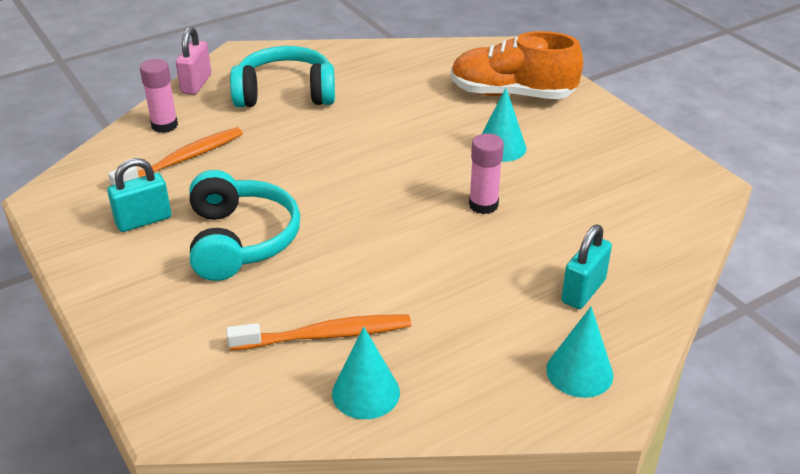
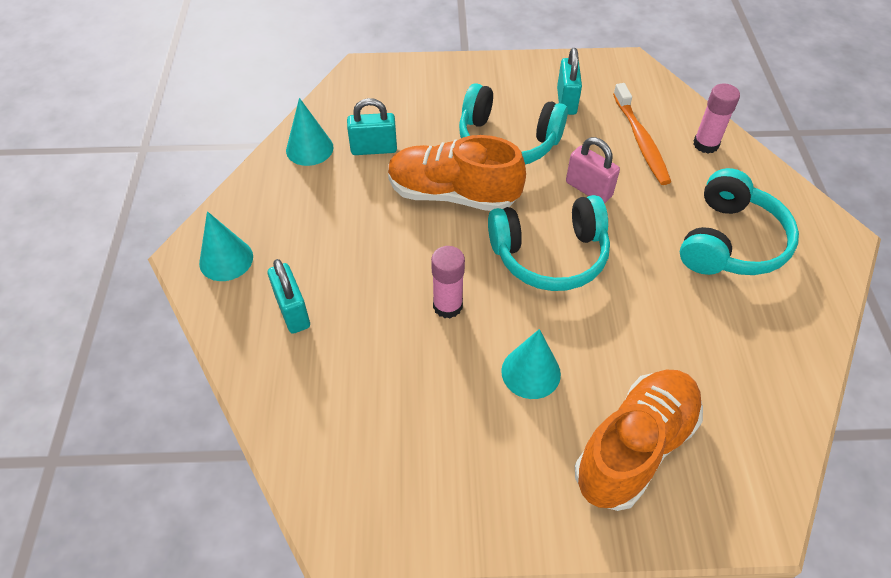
camera: 120 degrees right, 15 degrees up
(196, 84) = (778, 184): pink padlock -> pink padlock (588, 189)
(325, 335) = (374, 149): orange toothbrush -> turquoise padlock
(349, 249) = (453, 194): none -> orange shoe
(377, 170) = (550, 255): none -> turquoise headphones

